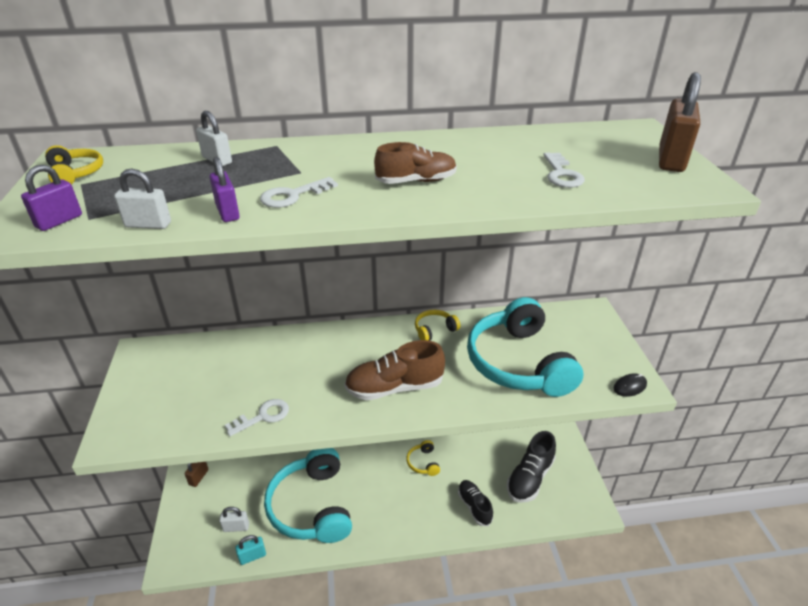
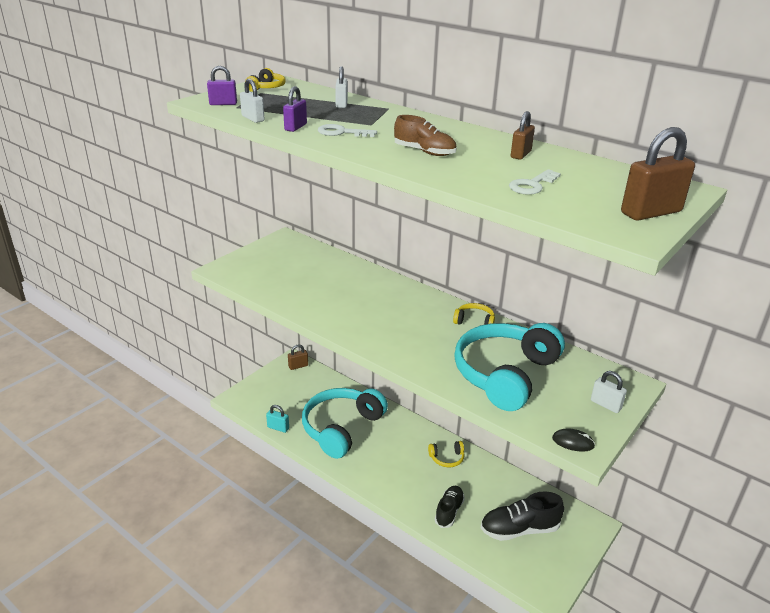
camera: 45 degrees right, 5 degrees down
(236, 527) = (287, 406): white padlock -> white padlock (605, 405)
(263, 416) = (300, 303): white key -> none
(394, 387) = (395, 335): brown shoe -> none
(423, 462) = (447, 458): yellow headphones -> yellow headphones turned 135 degrees counterclockwise
(489, 147) = (520, 154): none -> brown padlock

